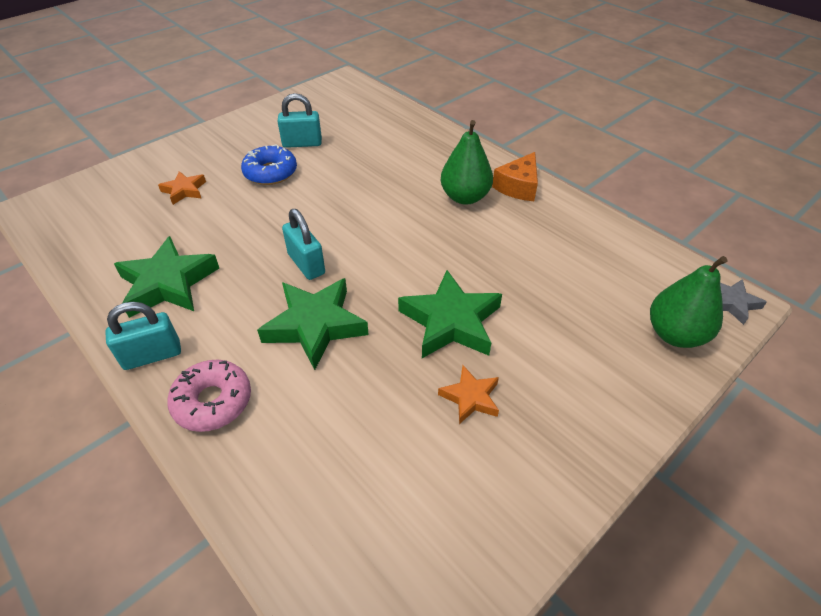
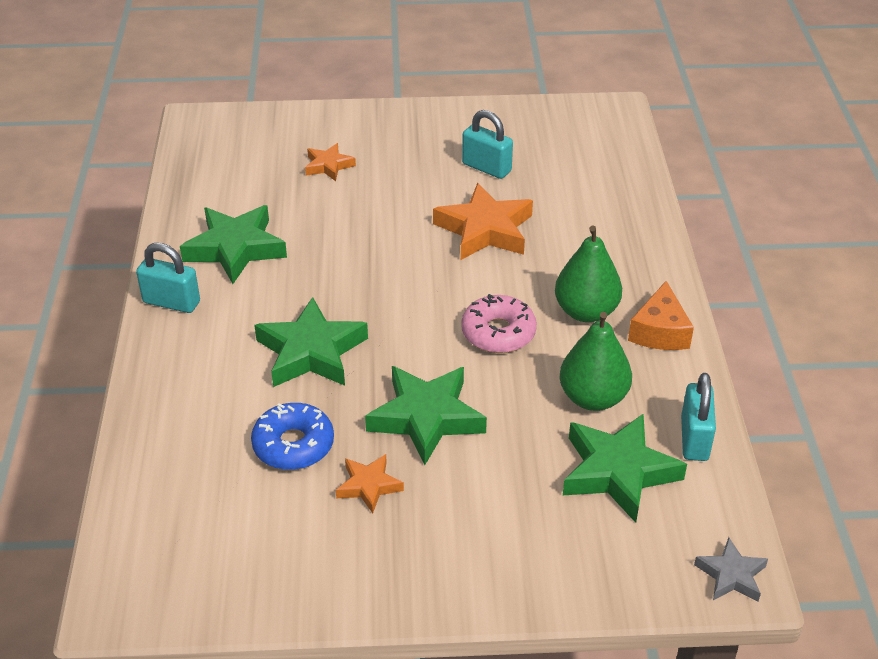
camera: 40 degrees right, 5 degrees down
(213, 401) = (179, 364): pink donut -> pink donut (498, 333)
(270, 172) = (422, 185): blue donut -> blue donut (293, 445)
(306, 264) = (360, 294): turquoise padlock -> turquoise padlock (694, 439)
(345, 180) = (485, 230): none -> orange star
(518, 186) = (660, 331): orange cheese -> orange cheese turned 60 degrees counterclockwise
(601, 281) = (618, 472): none -> green star
(675, 334) = (625, 561): green pear -> green pear (593, 398)

